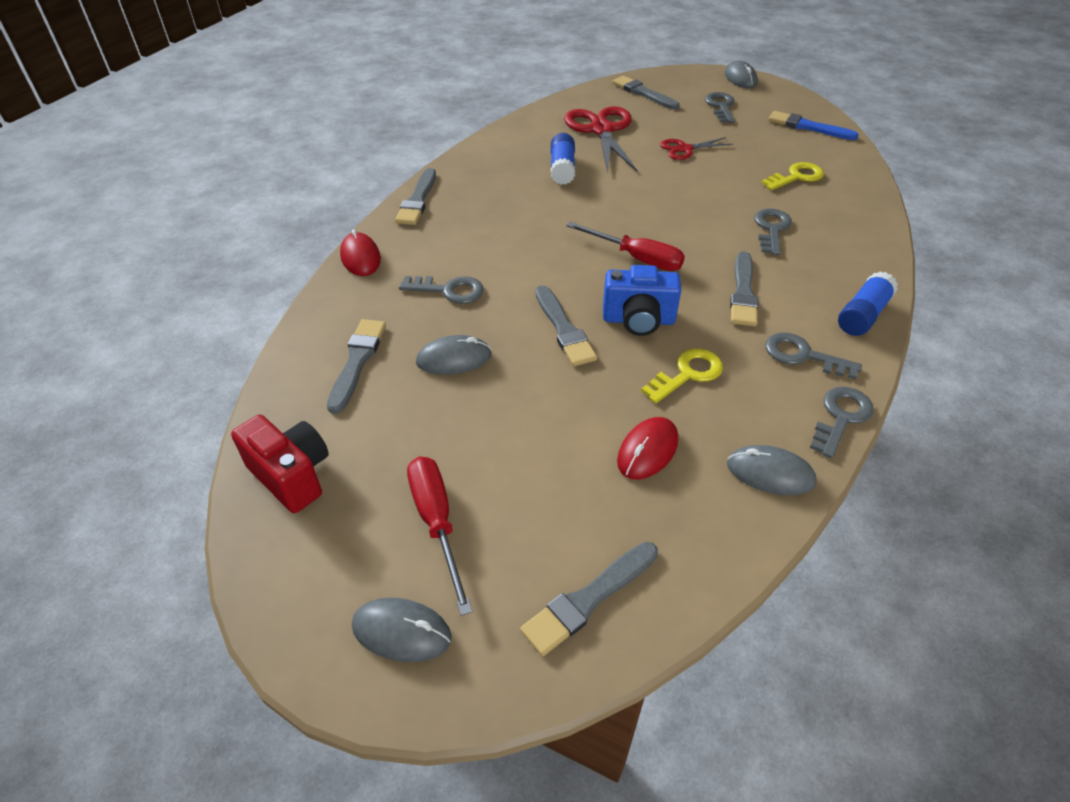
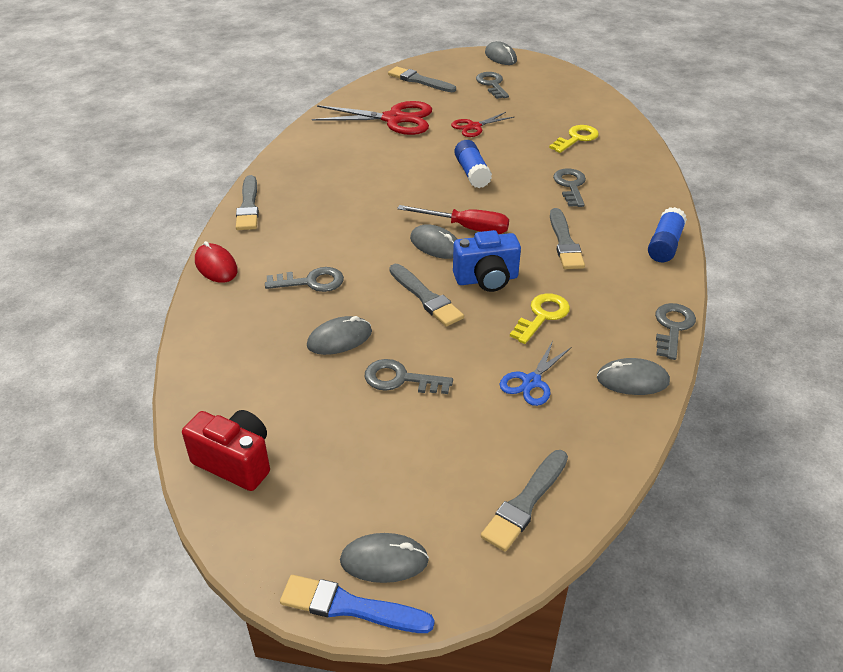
camera: 15 degrees left, 5 degrees down
(357, 361) = (253, 356): grey brush -> none
(437, 522) = (379, 472): red screwdriver -> none
(562, 169) = (372, 159): blue glue stick -> blue glue stick (472, 173)
(596, 272) = (435, 245): none -> grey mouse
(601, 130) = (394, 119): red scissors -> red scissors turned 120 degrees clockwise
(647, 450) = (531, 382): red mouse -> blue scissors
(802, 356) = (628, 285): grey key -> grey key (400, 379)
(807, 127) = (572, 93): blue brush -> blue brush (350, 607)

